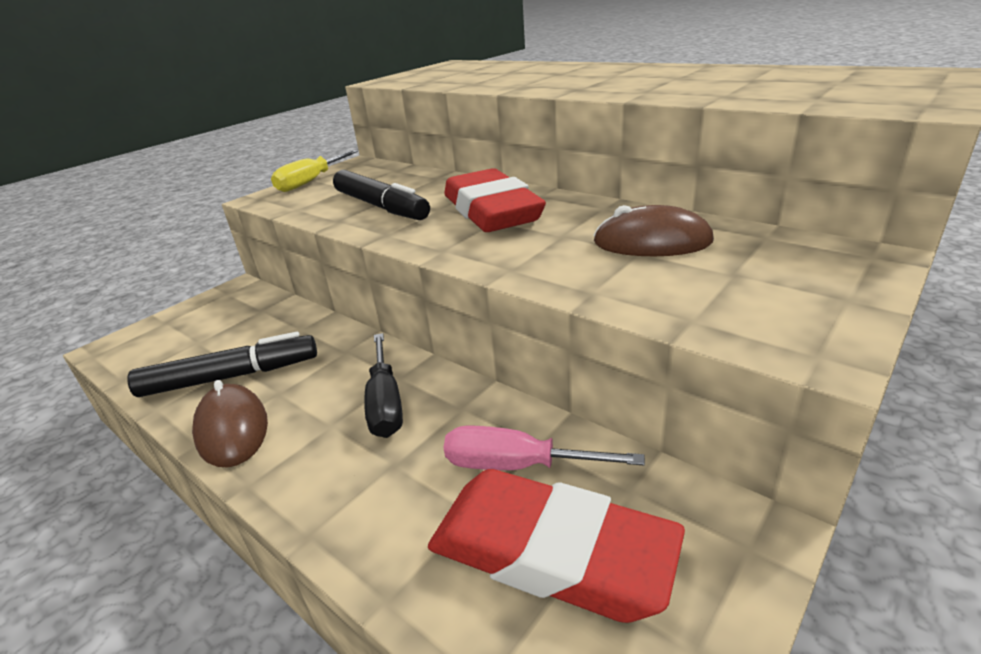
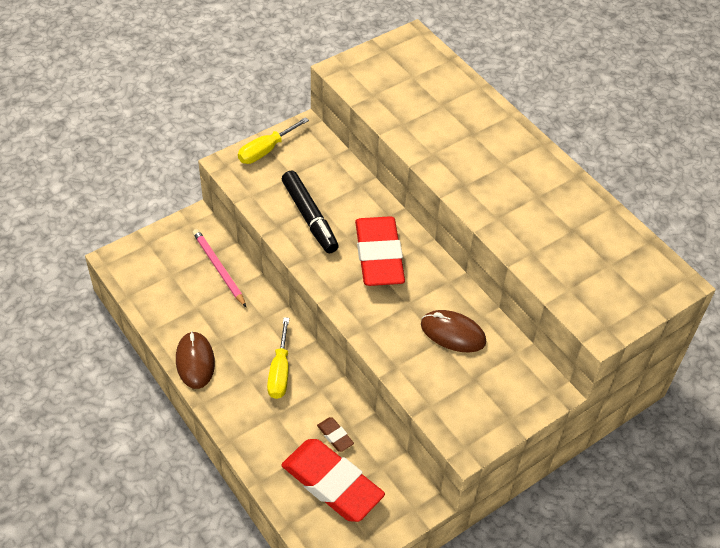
camera: 10 degrees right, 20 degrees up
(230, 377) = (193, 317): black marker -> none
(269, 320) = (218, 268): none -> pink pencil
(385, 403) = (280, 371): black screwdriver -> yellow screwdriver
(517, 465) = (335, 436): pink screwdriver -> brown eraser

